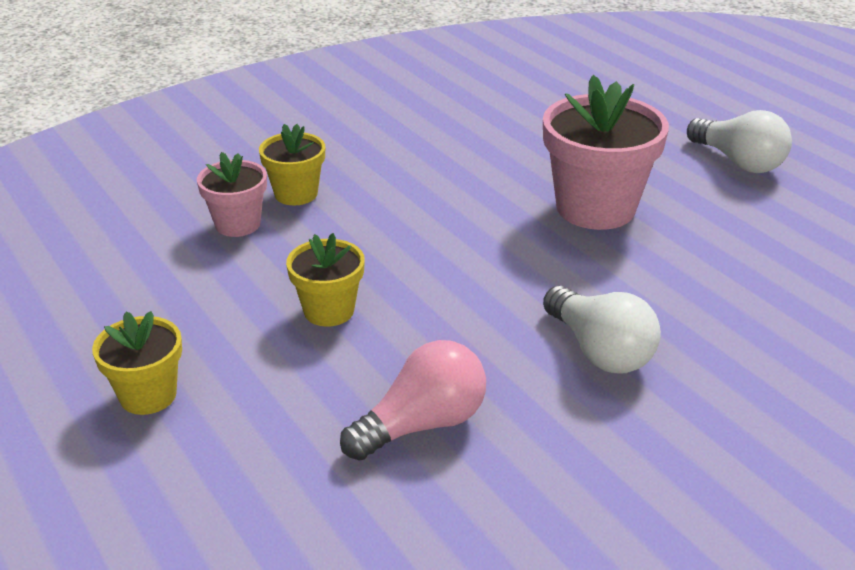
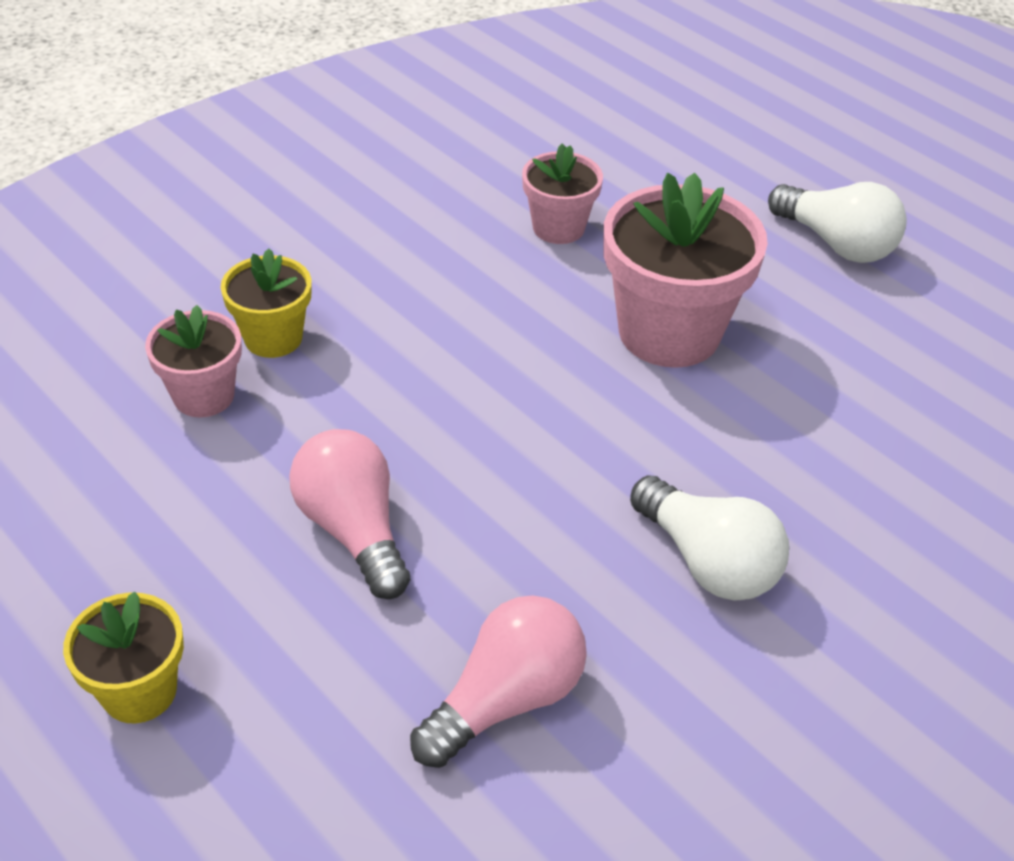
camera: 10 degrees left, 10 degrees up
(329, 311) = (353, 530): yellow flower pot -> pink light bulb
(522, 141) = (558, 227): none -> pink flower pot

